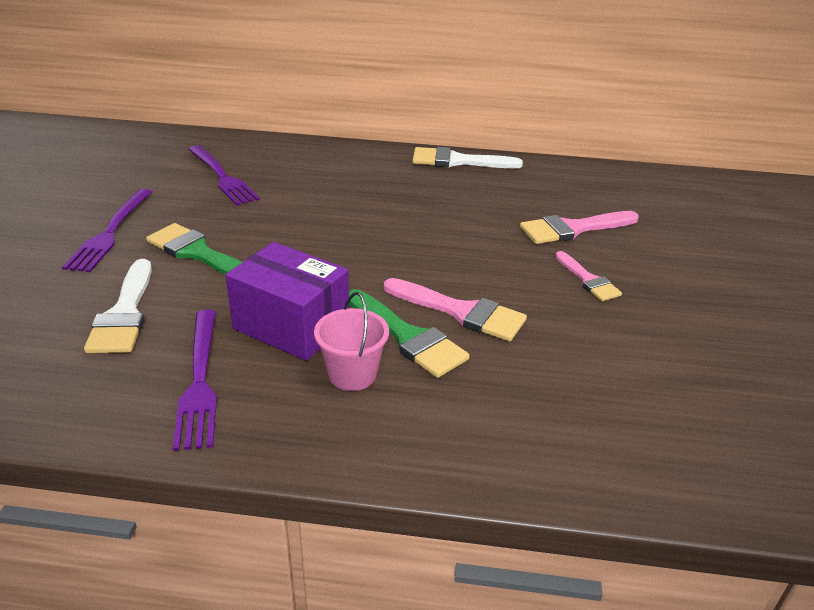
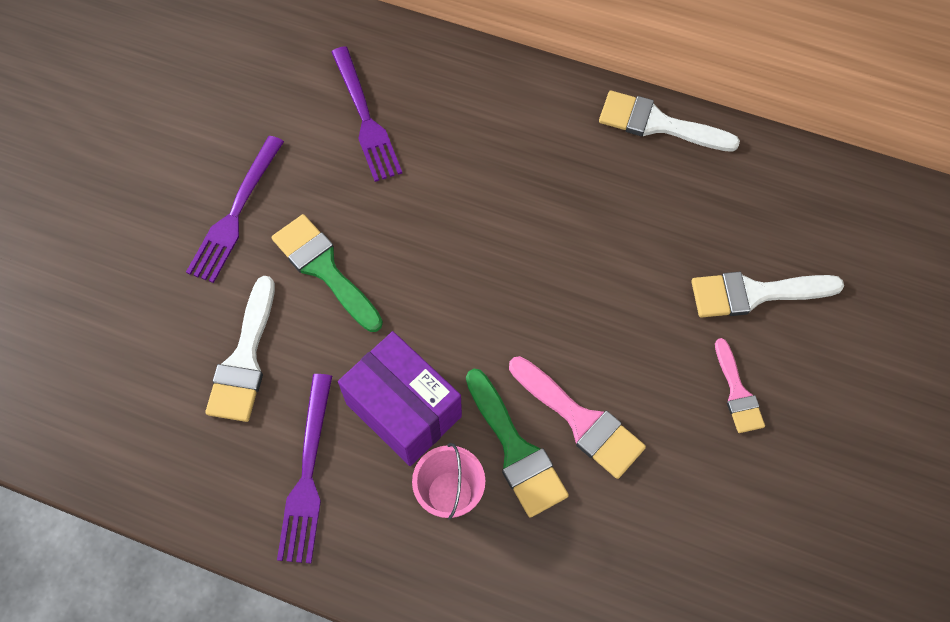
camera: 15 degrees right, 30 degrees up
(573, 229) = (755, 293): pink brush -> white brush

